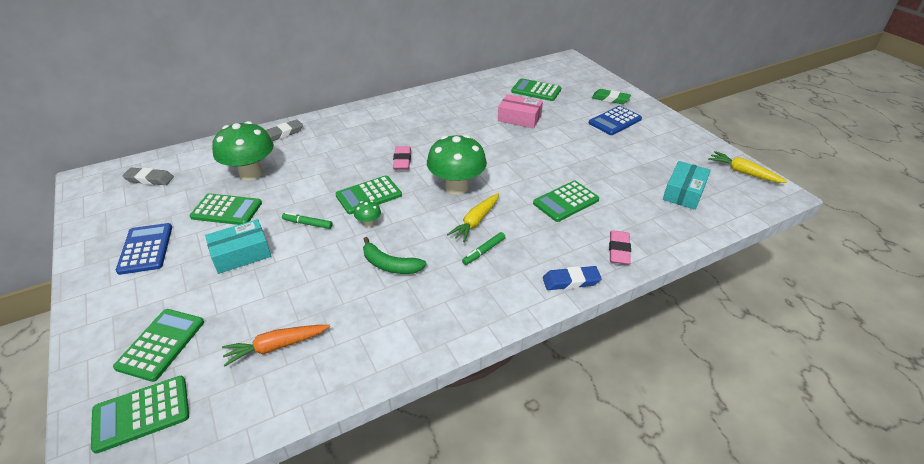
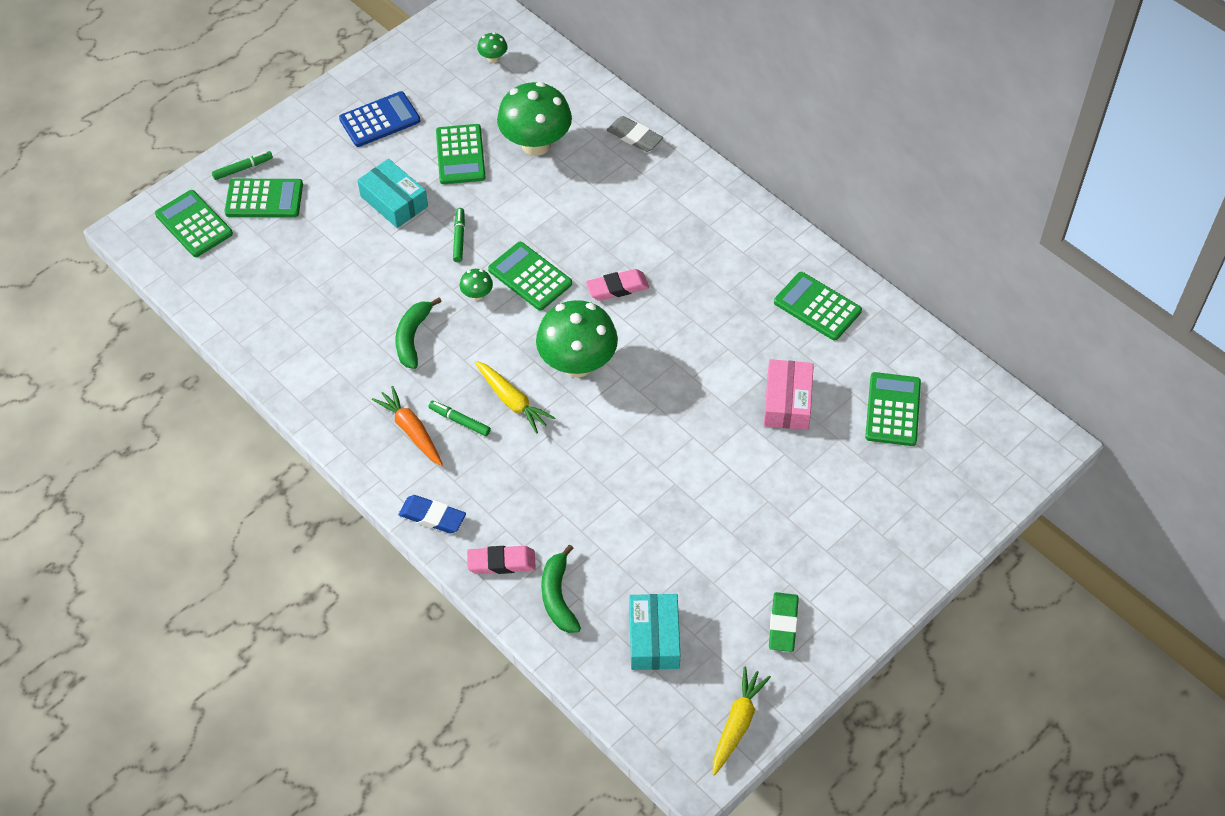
camera: 75 degrees right, 15 degrees up
(106, 357) = (243, 168): none -> green marker
(149, 179) = (493, 58): grey eraser -> green mushroom
(276, 346) = (280, 284): orange carrot -> orange carrot (411, 431)
(476, 221) = (512, 401): yellow carrot -> yellow carrot turned 150 degrees counterclockwise
(565, 201) = (585, 493): green calculator -> green calculator (817, 307)
(571, 281) = (432, 516): blue eraser -> blue eraser turned 45 degrees counterclockwise
(610, 99) = (909, 524): green eraser -> green eraser (783, 624)
(615, 121) = (832, 536): blue calculator -> none
(650, 227) = (558, 597): none -> green banana
(683, 192) = (654, 638): turquoise box -> turquoise box turned 75 degrees clockwise

